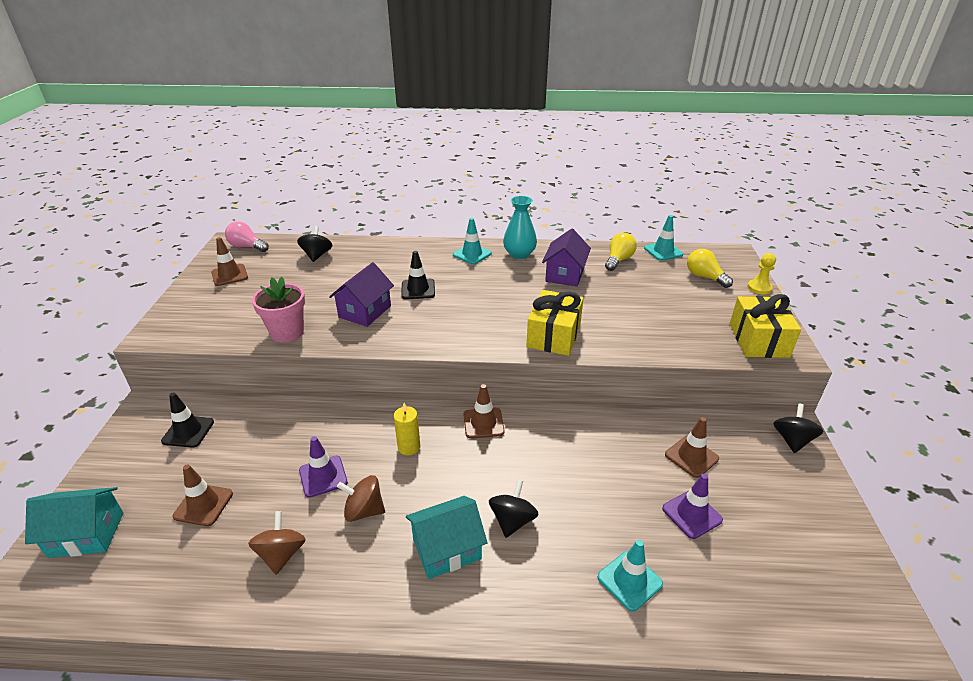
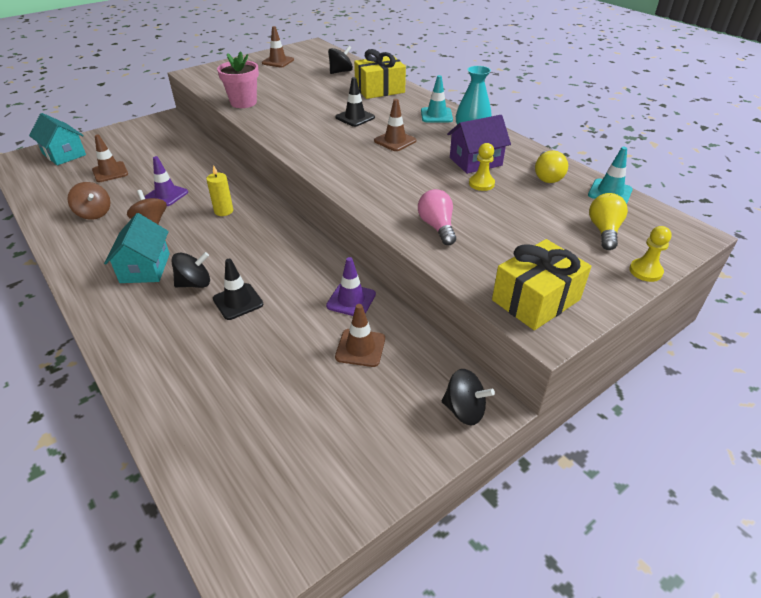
camera: 50 degrees right, 5 degrees up
(188, 431) = (160, 138): black traffic cone -> black traffic cone (238, 301)
(247, 247) = (315, 51): pink light bulb -> pink light bulb (437, 227)
(281, 554) = (94, 213): brown spinning top -> brown spinning top turned 90 degrees clockwise
(365, 311) = (300, 113): purple house -> none
(447, 549) = (145, 268): turquoise house -> turquoise house turned 60 degrees clockwise
(483, 423) = (281, 228): brown traffic cone -> brown traffic cone (395, 141)
(554, 335) = (376, 190): yellow gift -> yellow gift (379, 90)
(598, 288) = (481, 184): none -> yellow pawn
(618, 260) = (547, 176): yellow light bulb -> yellow light bulb turned 105 degrees clockwise
(629, 580) = (182, 364): turquoise traffic cone -> none
(692, 514) = (286, 373): purple traffic cone -> purple traffic cone (351, 300)
(792, 440) = (464, 410): black spinning top -> black spinning top turned 45 degrees clockwise

